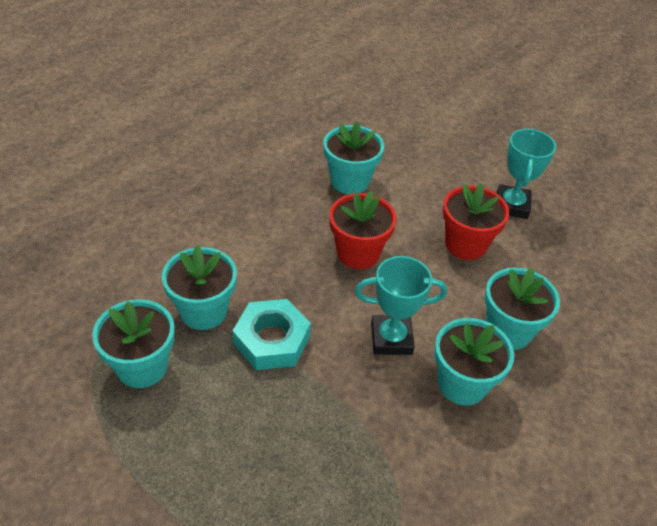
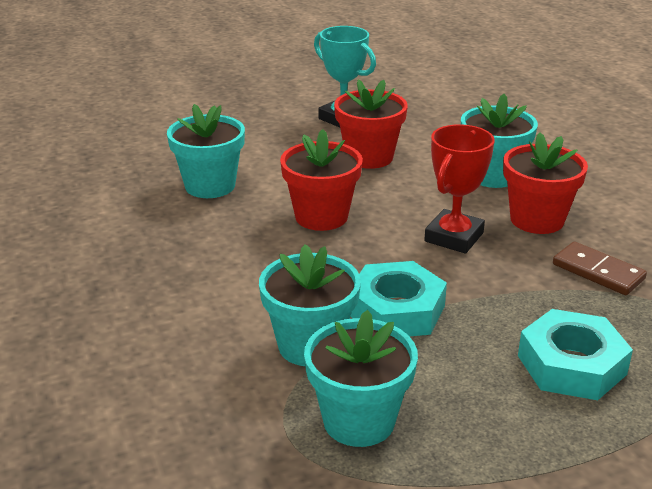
camera: 55 degrees left, 15 degrees down
(272, 469) = (571, 365): none -> turquoise nut
(391, 339) = (454, 237): turquoise trophy -> red trophy
(414, 451) = (598, 272): none -> brown domino
(462, 384) = (537, 220): turquoise flower pot -> red flower pot

